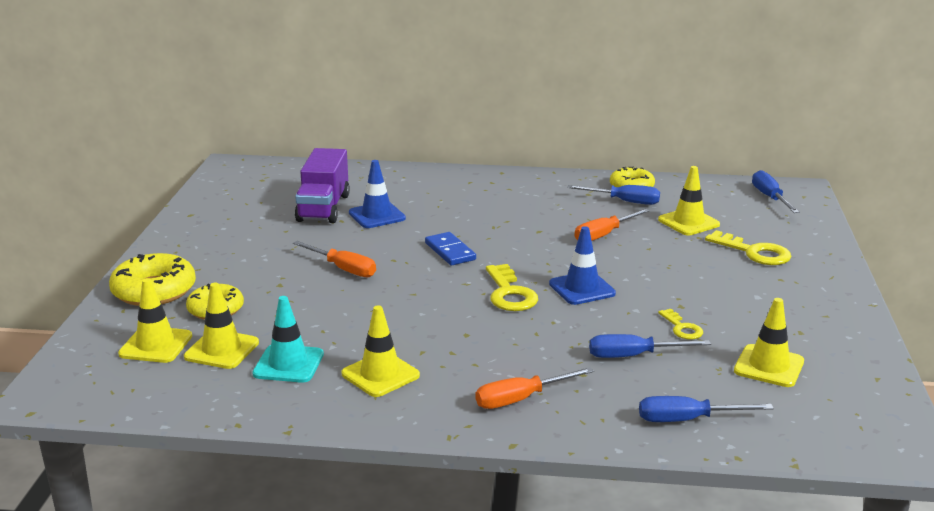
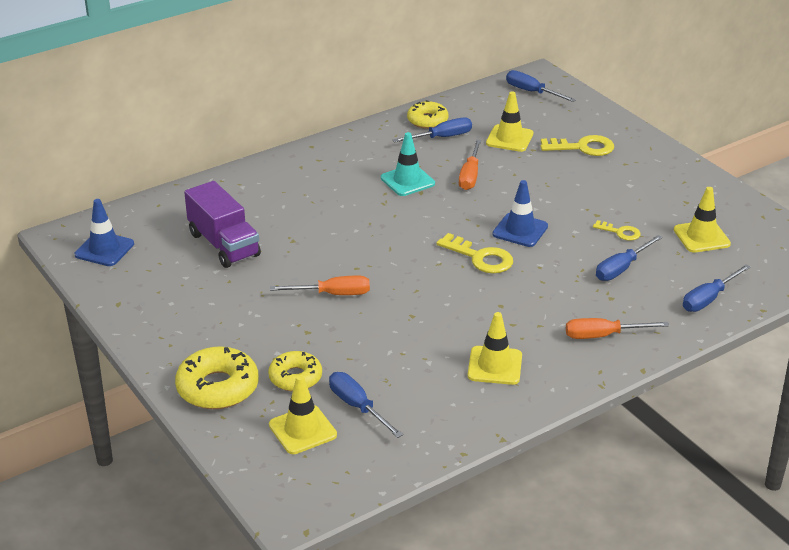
camera: 40 degrees left, 10 degrees up
(221, 350) = (357, 407): yellow traffic cone -> blue screwdriver
(288, 364) = (423, 391): turquoise traffic cone -> turquoise traffic cone (407, 181)
(377, 215) = (279, 233): blue traffic cone -> blue traffic cone (104, 249)
(450, 251) = (386, 240): blue domino -> none
(521, 399) = (603, 336): orange screwdriver -> orange screwdriver turned 60 degrees clockwise

